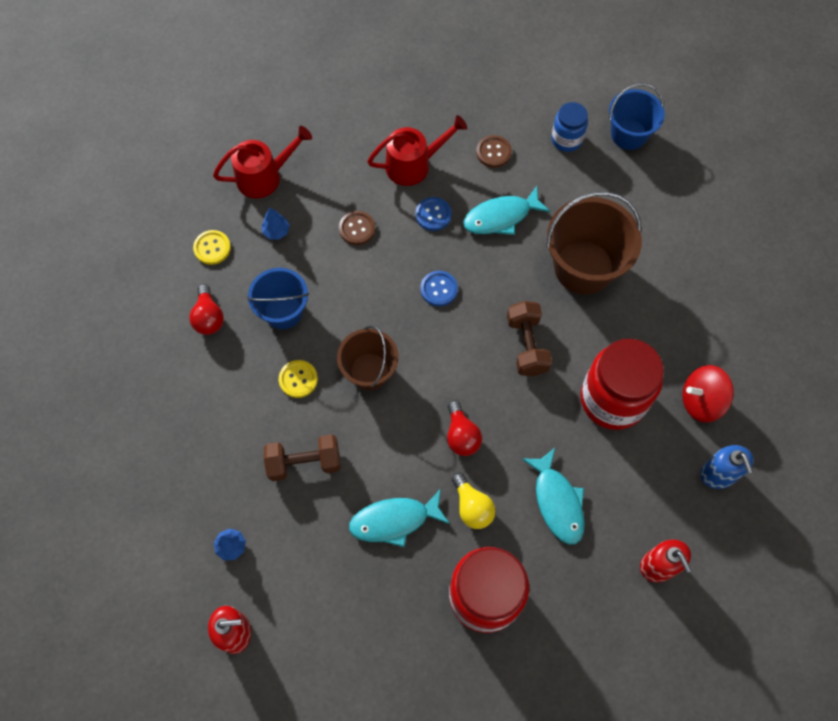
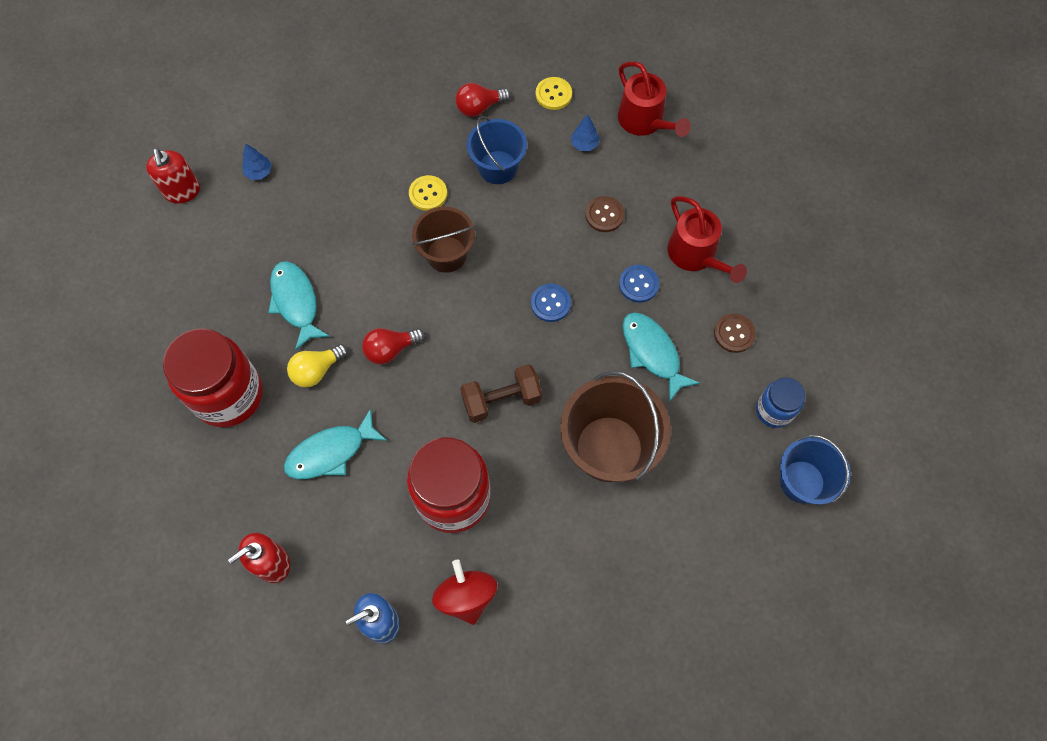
camera: 80 degrees right, 0 degrees up
(304, 462) = (344, 215): brown dumbbell -> none

